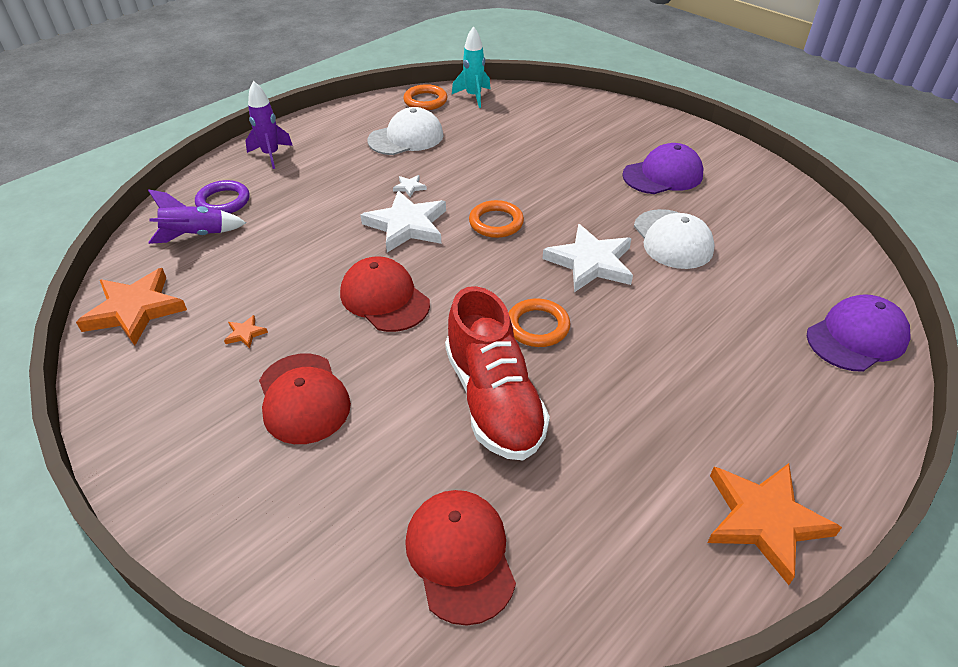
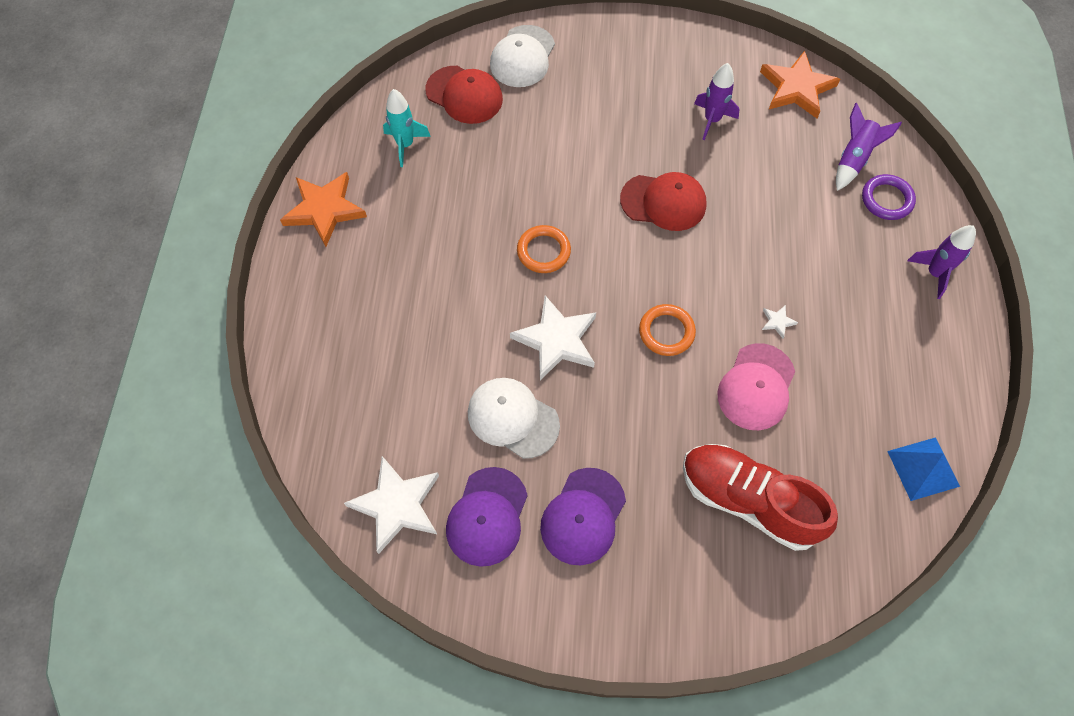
camera: 140 degrees right, 20 degrees up
(245, 333) = (712, 120): orange star -> purple rocket
(303, 398) = (627, 109): red cap -> none
(406, 138) = (863, 388): white cap -> white cap (522, 57)
(407, 225) = (728, 277): white star -> white star (397, 505)
(425, 101) = (923, 468): orange ring -> blue pyramid
(471, 169) = (756, 387): none -> pink cap
(473, 96) = (889, 519): turquoise rocket -> turquoise rocket (405, 145)
(493, 400) = (522, 180): red shoe -> red shoe (748, 500)
(856, 337) = (316, 400): purple cap -> purple cap (487, 517)

